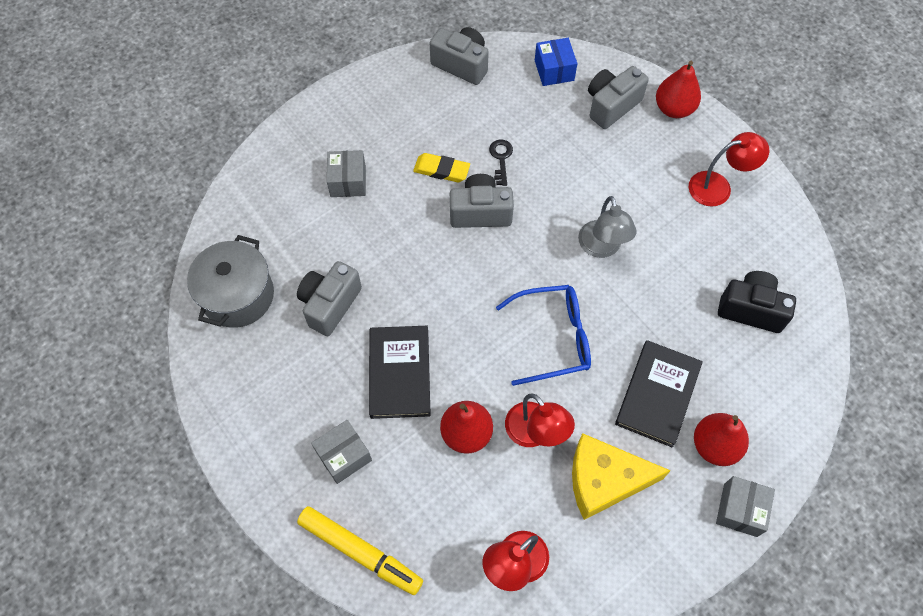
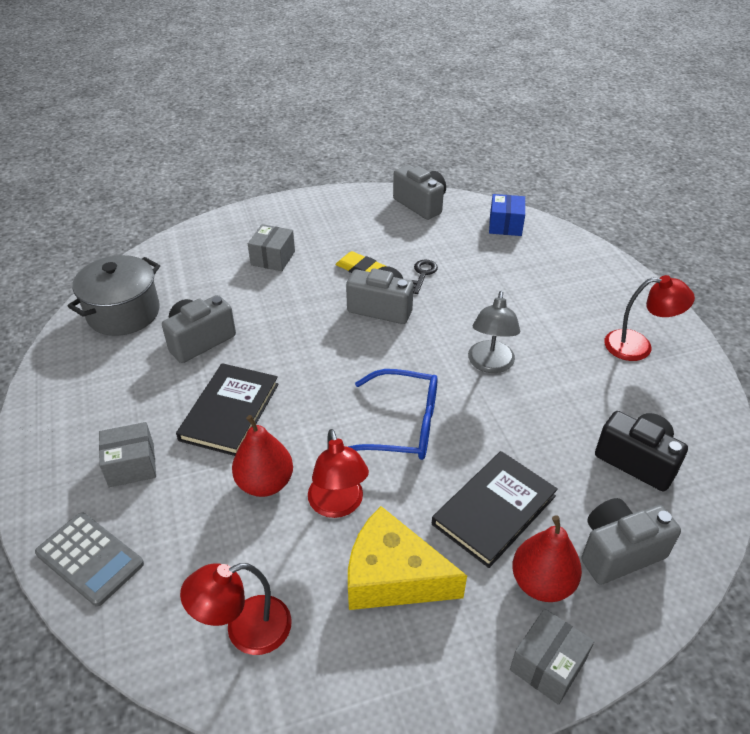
camera: 20 degrees right, 20 degrees down
(360, 552) = (90, 558): yellow marker -> grey calculator
(611, 105) = (550, 261): grey camera -> grey camera (618, 552)
(674, 109) = (613, 276): red pear -> none

